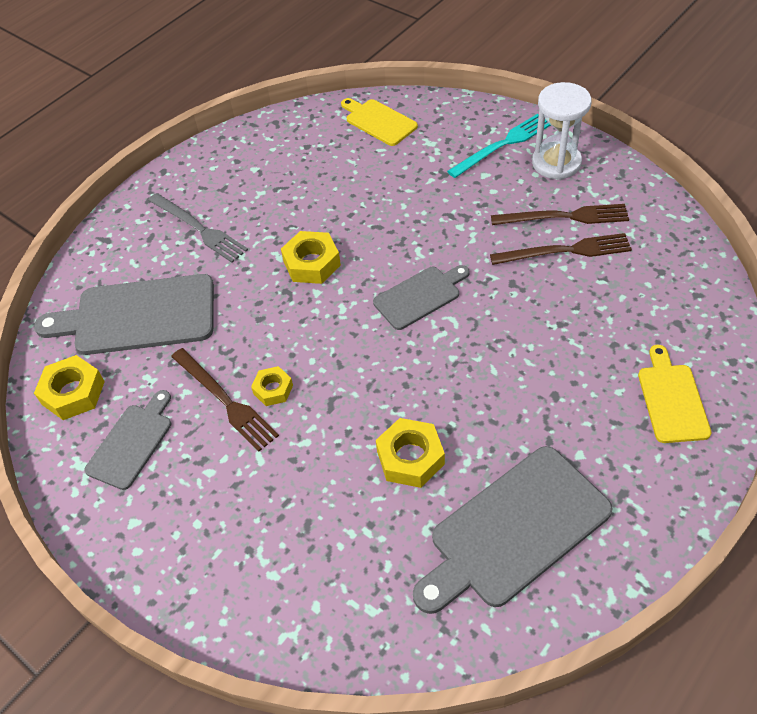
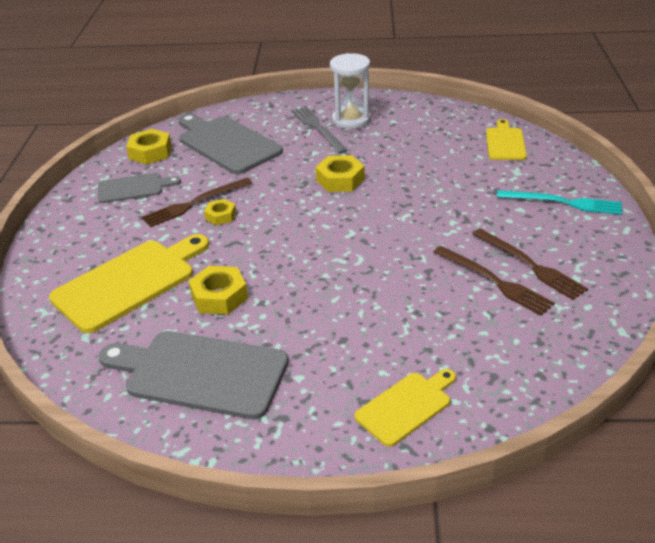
camera: 50 degrees right, 15 degrees down
(199, 229) = (318, 128): grey fork -> grey fork turned 150 degrees clockwise
(225, 401) = (194, 203): brown fork -> brown fork turned 45 degrees clockwise
(313, 527) = (129, 282): none -> yellow cutting board
(420, 296) = (364, 235): grey cutting board -> none
(556, 163) = (583, 235): white hourglass -> white hourglass (351, 120)

